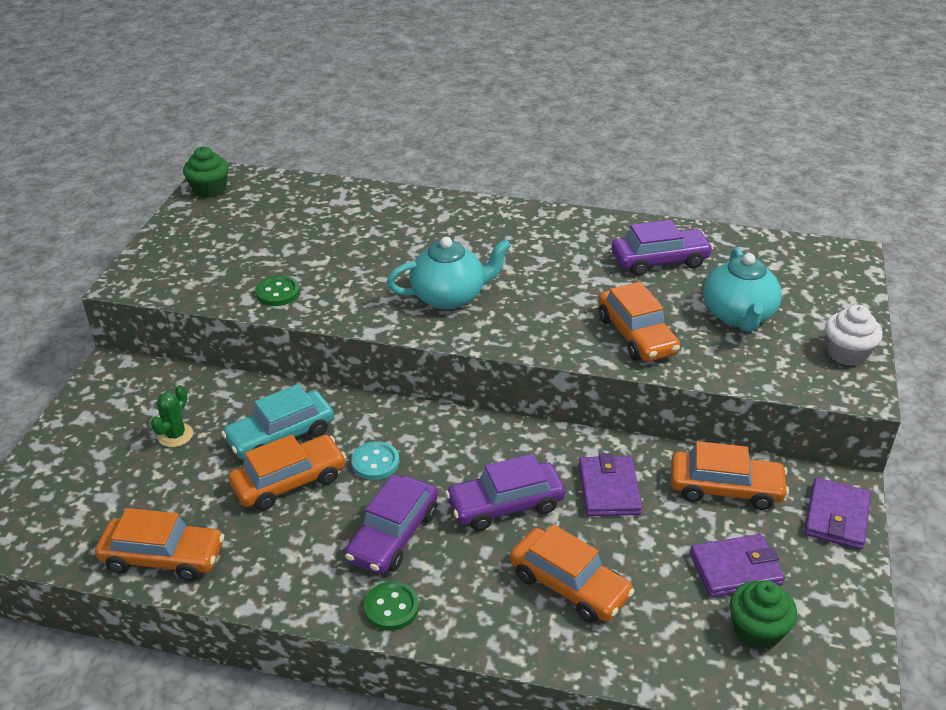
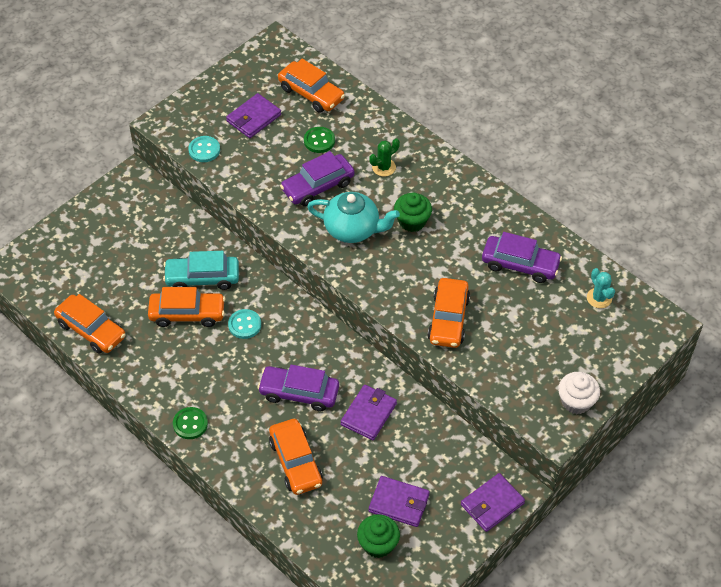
camera: 30 degrees right, 15 degrees up
(175, 435) = (143, 247): green cactus -> green cactus (384, 167)
(203, 288) = (204, 150): none -> turquoise button
(209, 190) = (261, 56): green cupcake -> green cupcake (412, 221)
(243, 241) = (253, 118): none -> purple wallet
(278, 293) = (247, 175): green button -> green button (319, 141)
(393, 535) = (221, 379): purple car -> purple car (317, 186)
(725, 488) = (440, 450): orange car -> orange car (311, 93)
(738, 315) = (531, 336): turquoise teapot -> none
(766, 258) = (599, 298): none -> turquoise cactus

